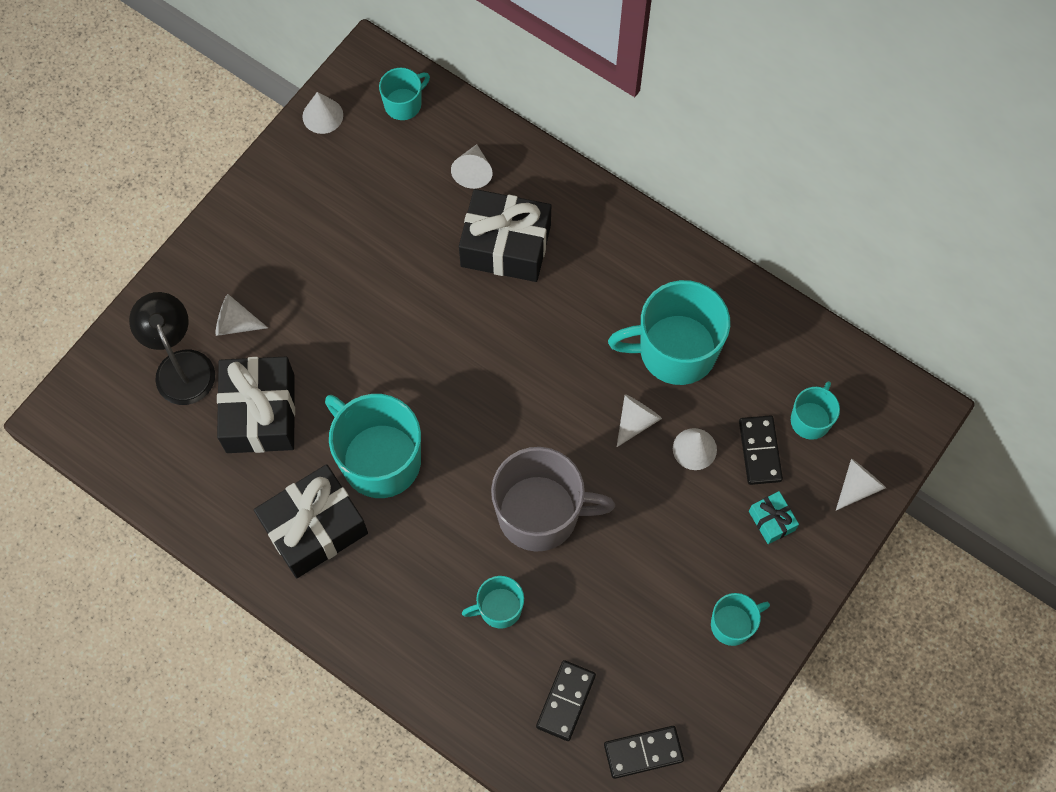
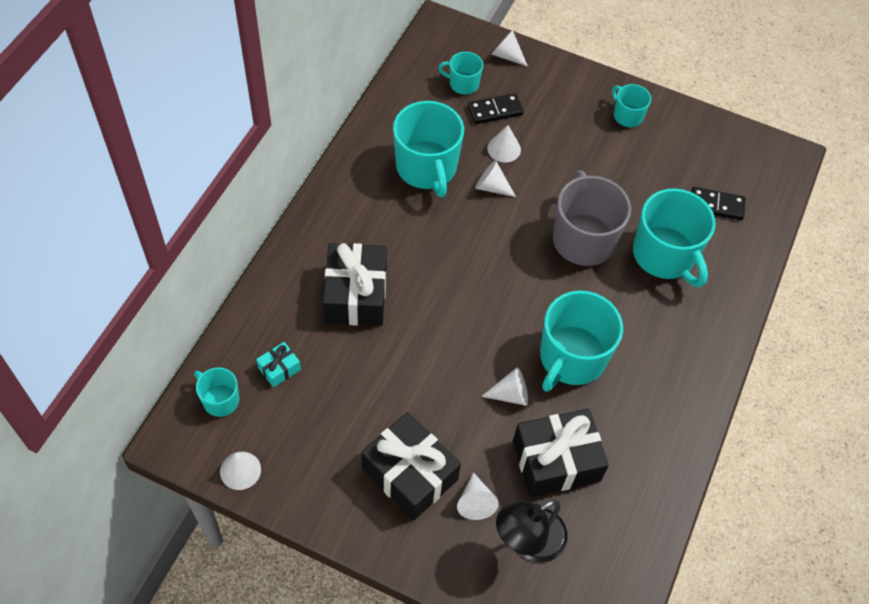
camera: 105 degrees left, 10 degrees down
(314, 528) = (644, 396): black gift -> black gift (409, 474)
(473, 172) = (286, 331): white cone -> white cone (510, 394)
(499, 608) = (664, 255): turquoise mug -> turquoise mug, size x1.95
(643, 752) = (733, 157): black domino -> none
(771, 521) = (545, 100): turquoise gift -> turquoise gift (279, 369)

